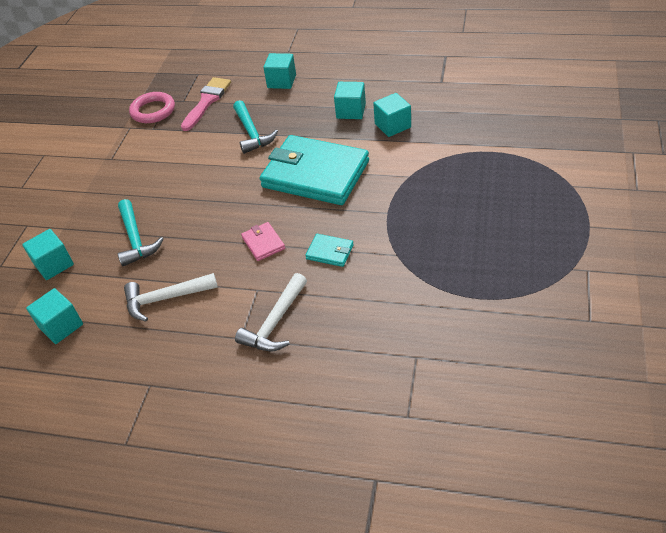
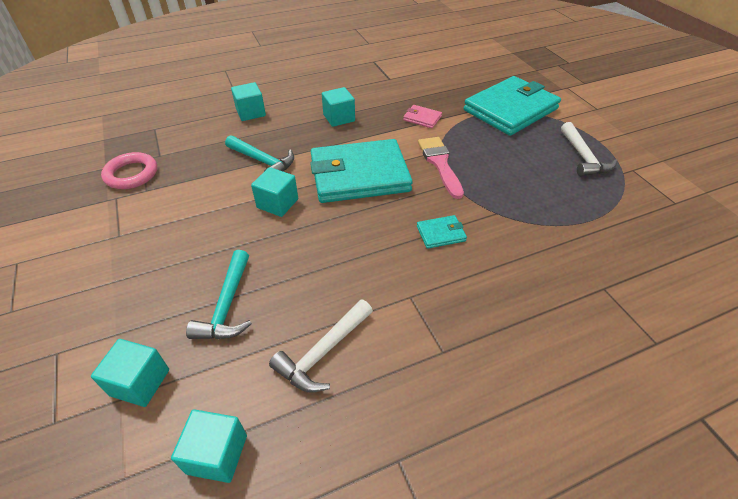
camera: 40 degrees left, 0 degrees up
(136, 239) = (227, 305): turquoise hammer -> turquoise hammer turned 60 degrees clockwise
(207, 101) = (188, 149): pink brush -> pink brush (440, 163)
(263, 243) = (372, 251): pink wallet -> pink wallet (422, 118)
(275, 322) = (460, 319): white hammer -> white hammer (583, 157)
(392, 125) = (385, 118): turquoise cube -> turquoise cube (277, 203)
(531, 157) = (510, 109): none -> turquoise wallet

